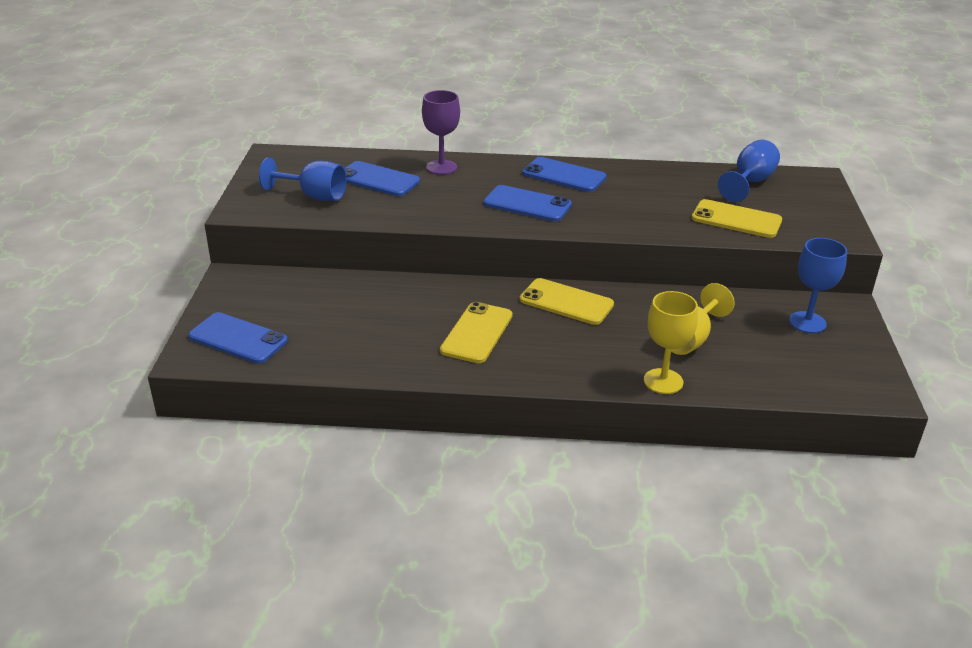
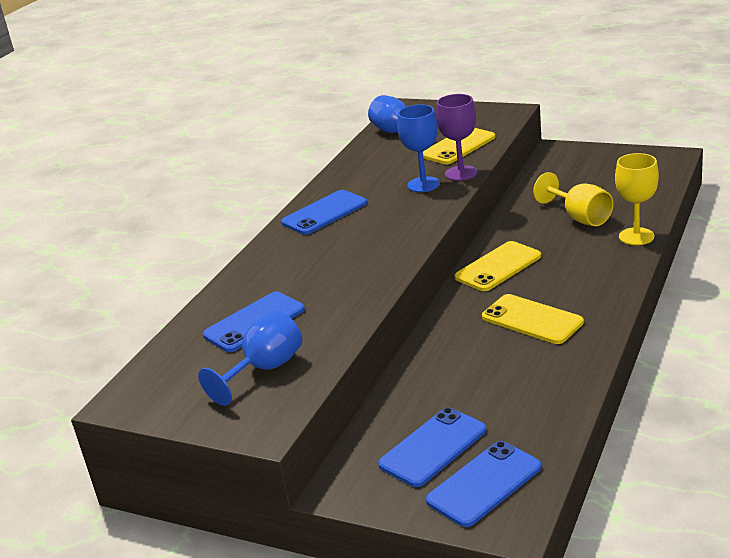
camera: 65 degrees left, 5 degrees down
(441, 167) = (255, 279): purple goblet -> purple goblet (461, 173)
(527, 204) = (371, 237): blue phone -> blue phone (433, 447)
(807, 322) = (572, 167): blue goblet -> blue goblet (423, 184)

